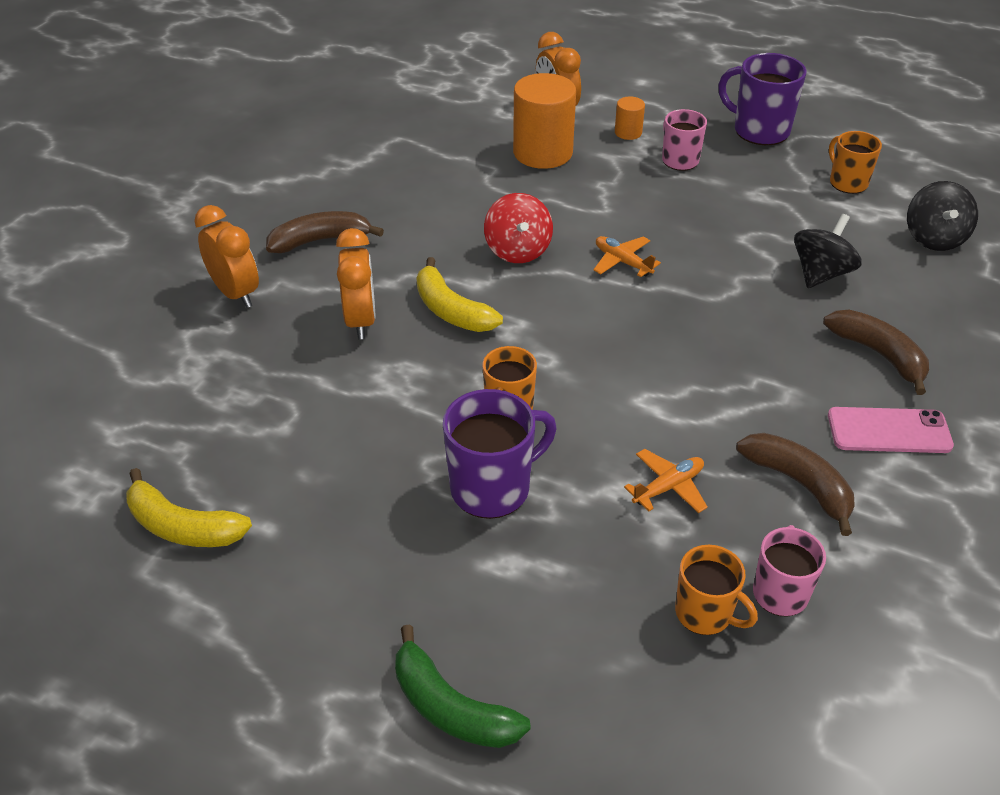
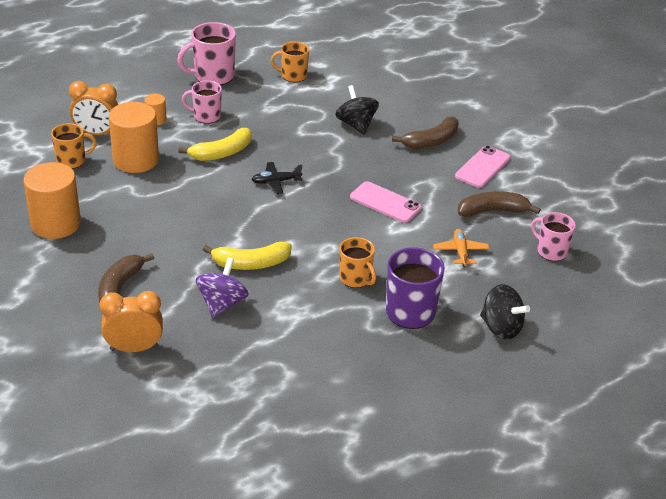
camera: 60 degrees left, 5 degrees down
(183, 526) = (336, 446): yellow banana -> yellow banana (222, 153)
(361, 321) = (222, 304): orange clock -> purple spinning top
(384, 156) = (56, 224): none -> orange cylinder
(451, 707) = (541, 387): green banana -> none
(518, 250) = (222, 214): red spinning top -> none
(622, 262) = (276, 182): orange plane -> black plane
(691, 369) = (385, 202): none -> pink phone
(705, 613) = (546, 280): orange mug -> orange mug (72, 161)
(759, 130) = (213, 76): purple mug -> pink mug
(879, 354) = (431, 141): brown banana -> brown banana turned 150 degrees clockwise
(934, 238) = (366, 77): black spinning top -> black spinning top (501, 328)

